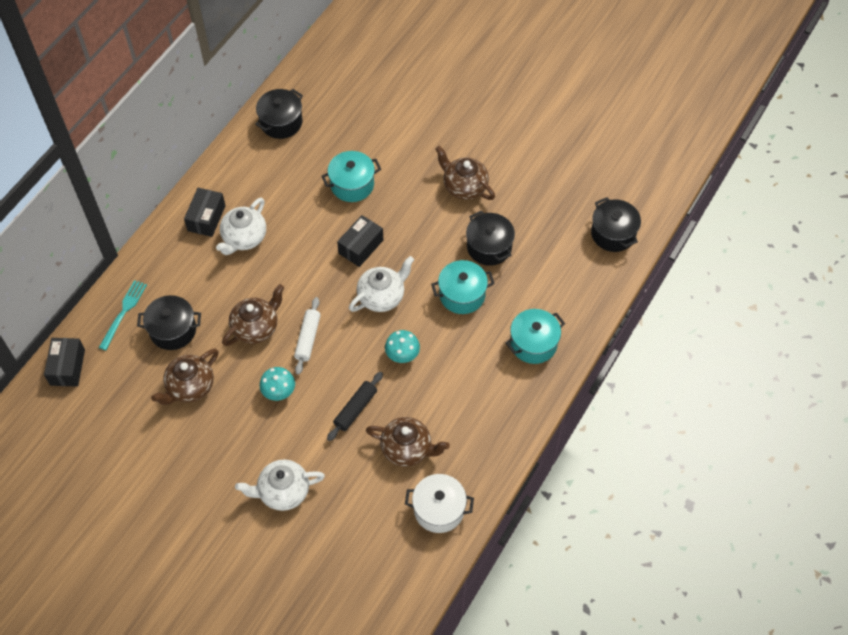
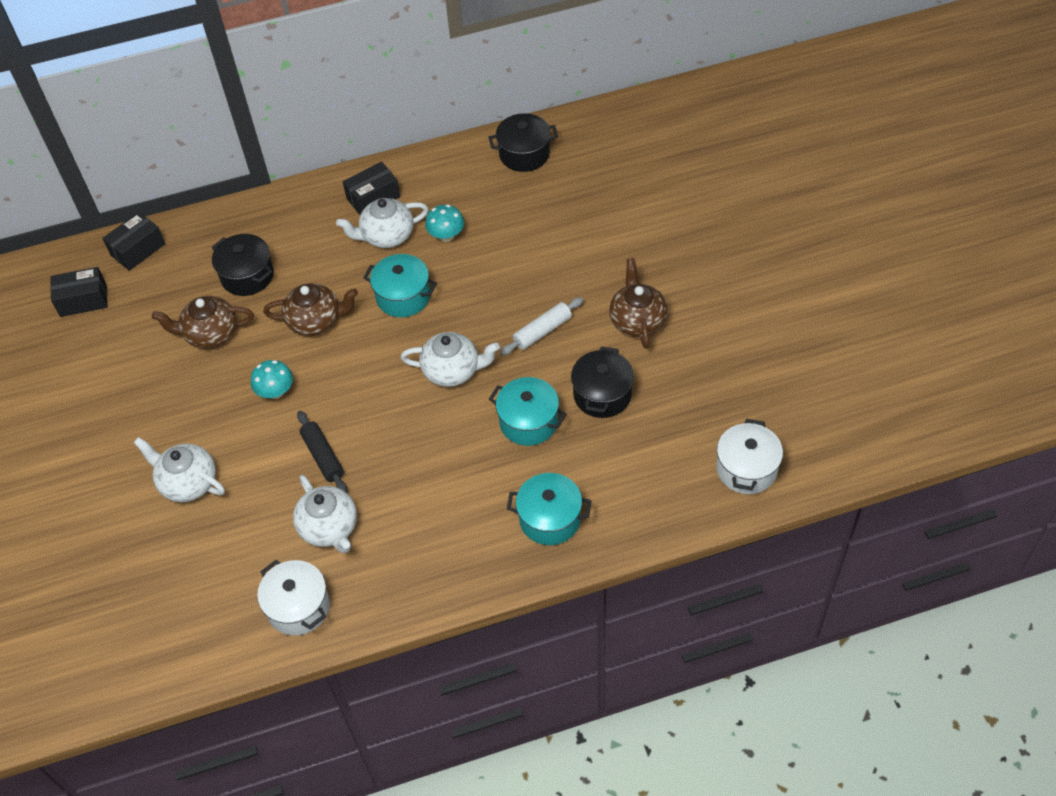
camera: 45 degrees right, 5 degrees down
(124, 312) = (225, 234): turquoise fork -> none
(308, 338) = (348, 362): white rolling pin -> white rolling pin (542, 331)
(352, 185) = (531, 250): turquoise pot -> turquoise pot (403, 297)
(355, 409) = (323, 456): black rolling pin -> black rolling pin turned 75 degrees clockwise
(361, 247) = (480, 312): black box -> black box (83, 300)
(402, 355) = (415, 438): turquoise mushroom -> turquoise mushroom (446, 236)
(407, 449) = (329, 528): brown teapot -> white teapot
(613, 234) = (746, 469): black pot -> white pot

